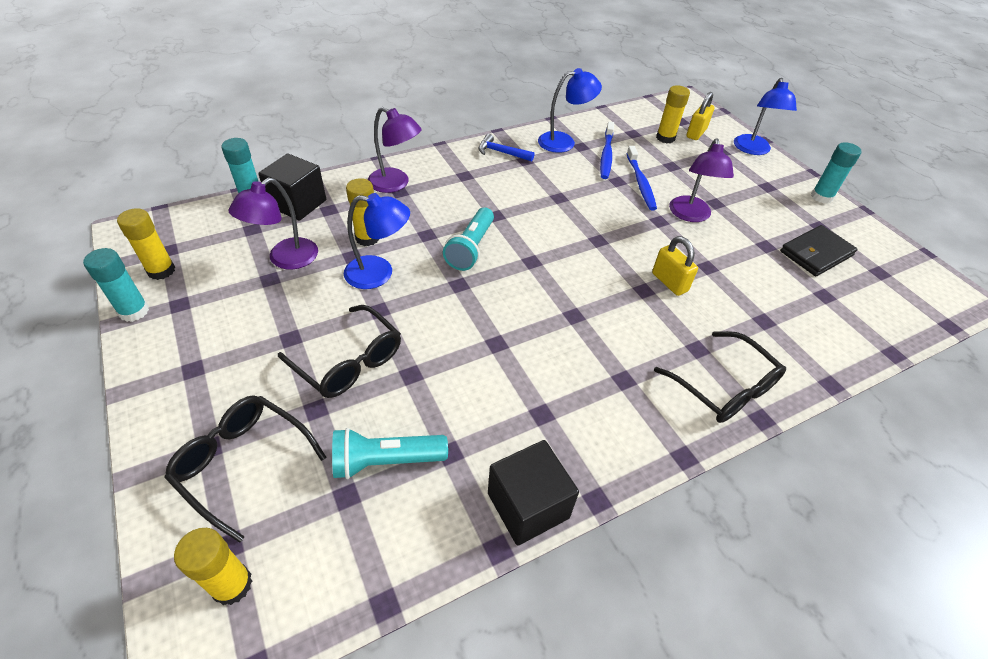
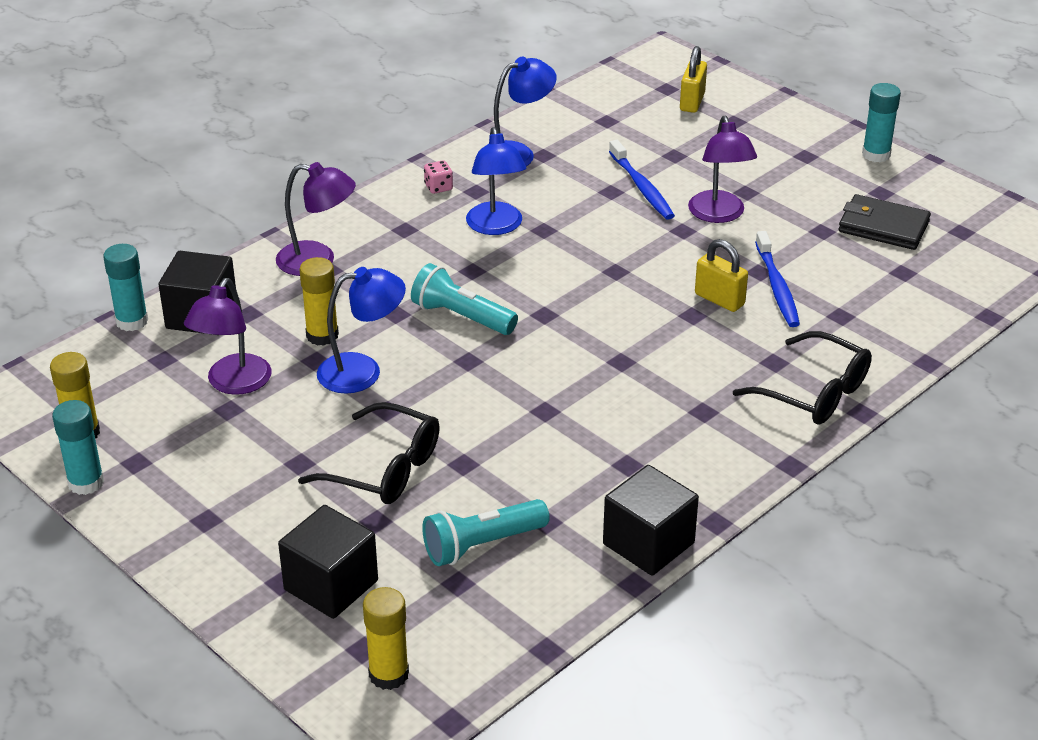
camera: 15 degrees left, 10 degrees down
(244, 464) = (331, 585): black glasses -> black cube
(471, 248) = (461, 317): turquoise flashlight -> turquoise flashlight turned 120 degrees clockwise
(501, 152) = (438, 187): blue hammer -> pink dice
(606, 155) = (582, 159): blue toothbrush -> blue toothbrush (777, 286)
(665, 138) = (653, 118): yellow glue stick -> none
(753, 150) = (774, 110): blue lamp -> blue lamp (496, 227)
(816, 253) = (883, 226): black wallet -> black wallet turned 75 degrees clockwise

